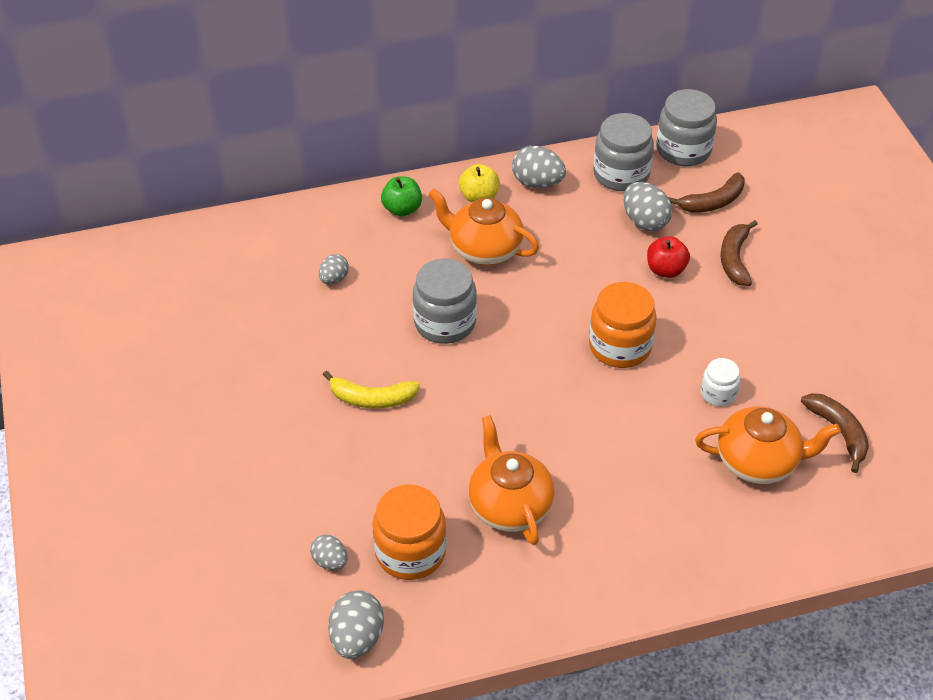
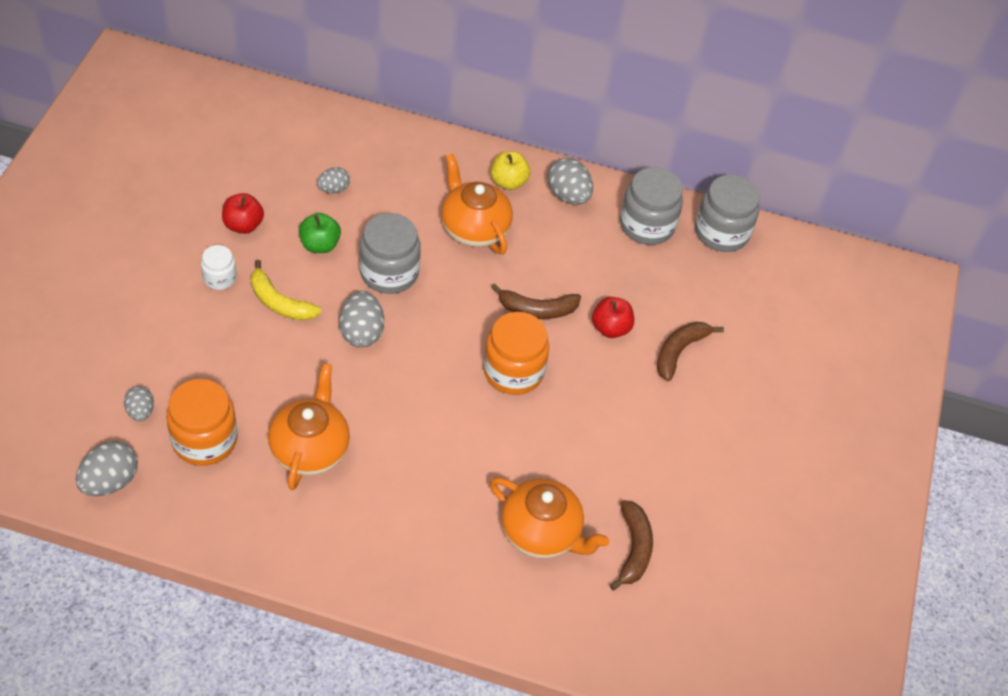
camera: 25 degrees right, 5 degrees up
(280, 351) = (243, 225): none -> red apple
(402, 209) = (437, 159): green apple -> green apple (320, 245)
(645, 221) = (630, 277): grey egg -> grey egg (361, 332)
(713, 202) = (706, 291): brown banana -> brown banana (537, 309)
(718, 394) = (560, 457): white jar -> white jar (219, 278)

